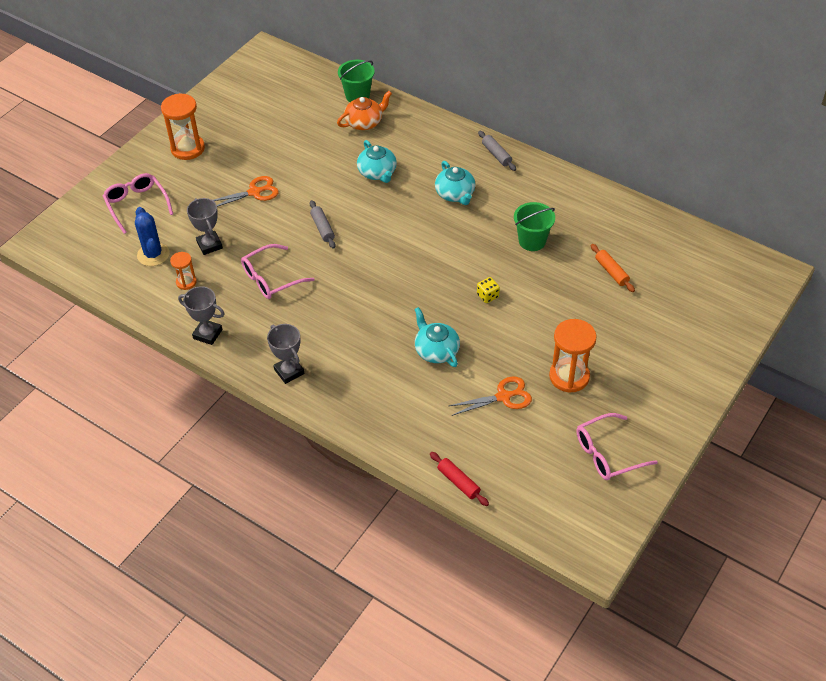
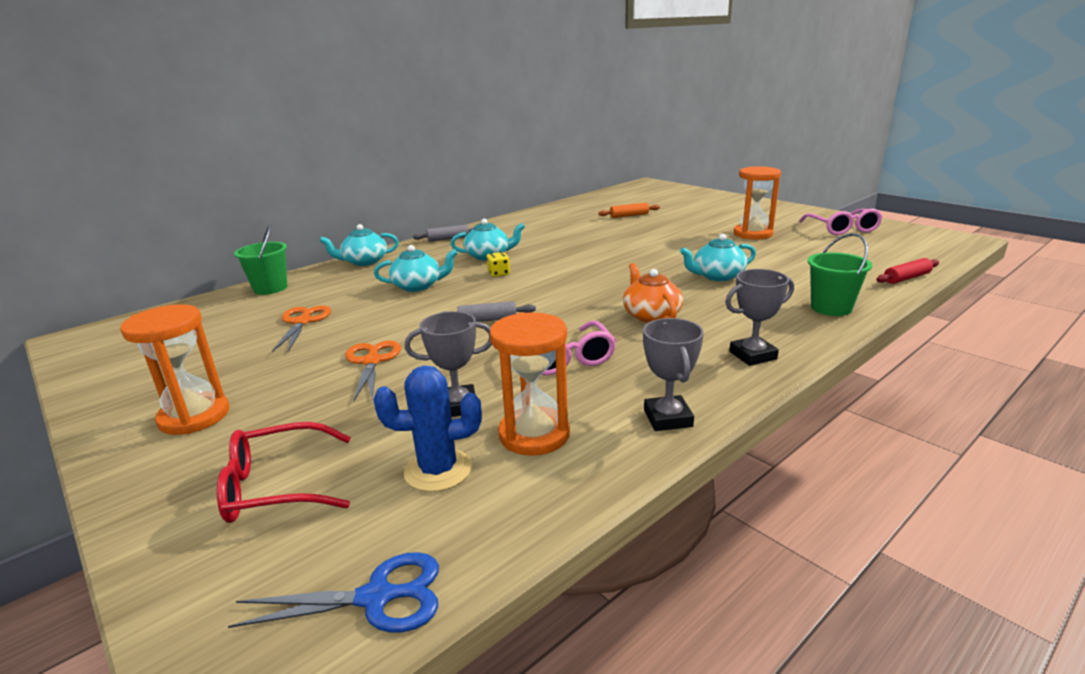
camera: 75 degrees left, 25 degrees down
(77, 261) = (376, 597): none -> blue scissors
(136, 205) = (276, 486): pink glasses -> red glasses
(186, 282) = (534, 434): orange hourglass -> orange hourglass, size x1.83
(207, 334) = (668, 418): grey trophy -> grey trophy turned 45 degrees counterclockwise
(364, 122) = (323, 287): orange teapot -> orange teapot (651, 315)
(424, 123) = (364, 262): none -> turquoise teapot
(487, 296) = (643, 253): yellow dice -> yellow dice (499, 273)
(503, 397) = (782, 255): orange scissors -> orange scissors (302, 322)
(532, 241) = (577, 234): green bucket -> green bucket (831, 308)

